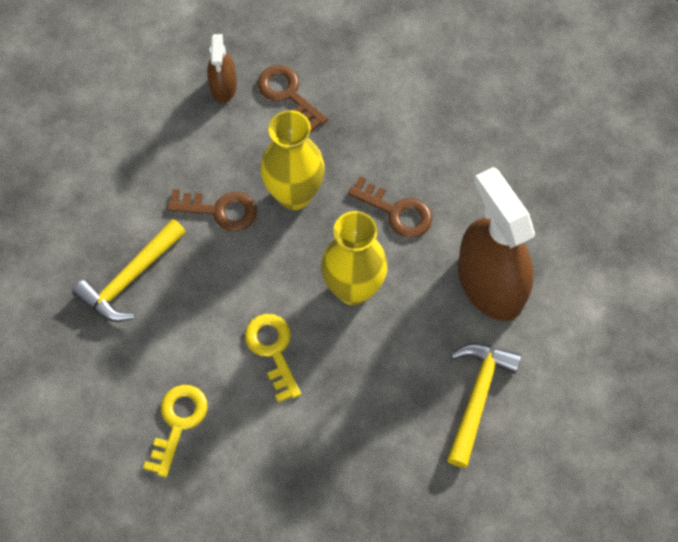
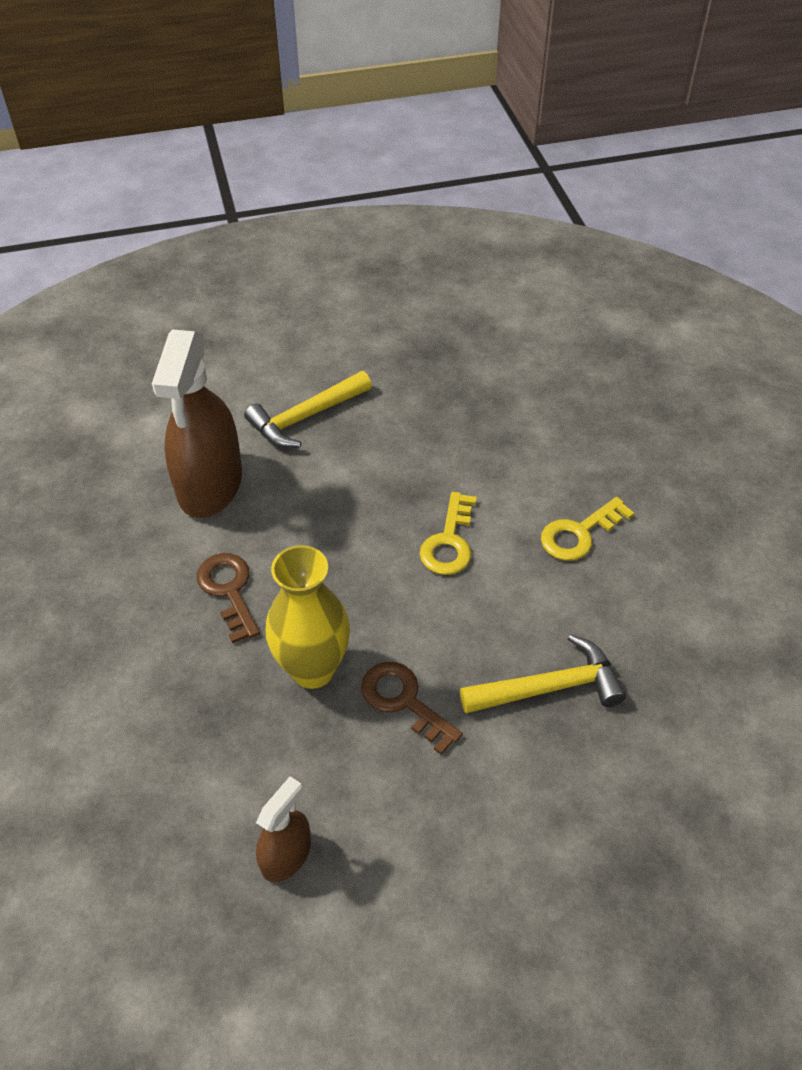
camera: 145 degrees left, 15 degrees down
(288, 94) = (221, 791): brown key -> none
(353, 289) = (332, 549): yellow vase -> none

